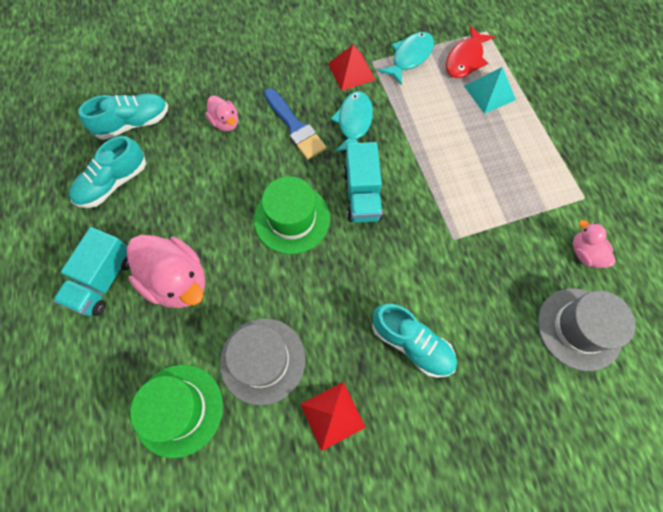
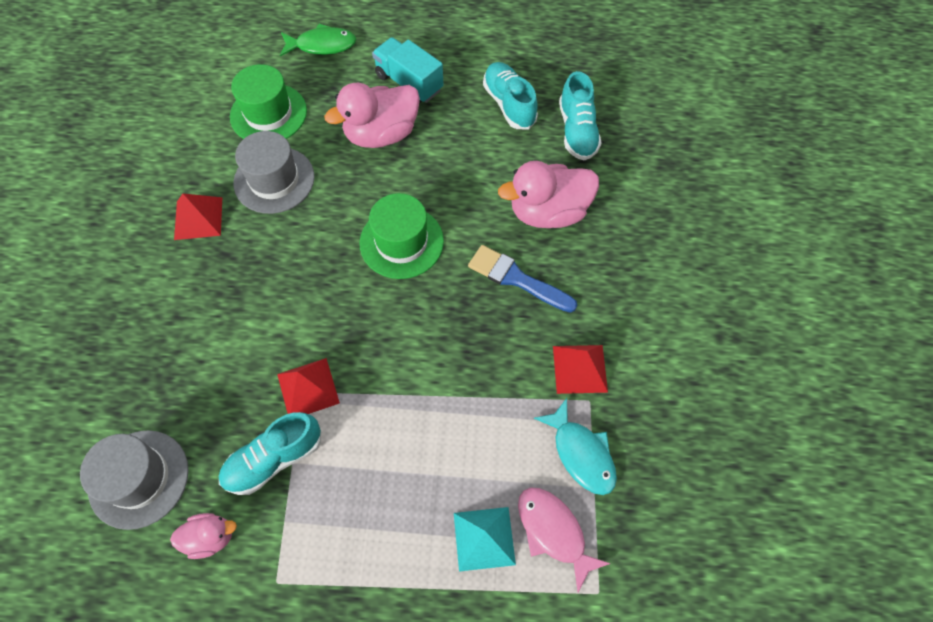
camera: 110 degrees right, 5 degrees down
(63, 396) = (322, 45): none -> green fish
(225, 122) = (548, 212): pink duck -> pink duck, size x1.89
(295, 127) = (516, 279): blue brush -> blue brush turned 45 degrees clockwise
(354, 122) = (499, 344): turquoise fish -> none
(362, 194) = (399, 318): turquoise truck -> none
(411, 344) = (219, 304): turquoise shoe -> turquoise shoe (274, 459)
(448, 236) = (308, 388): none -> red pyramid
(465, 59) = (553, 532): red fish -> pink fish

